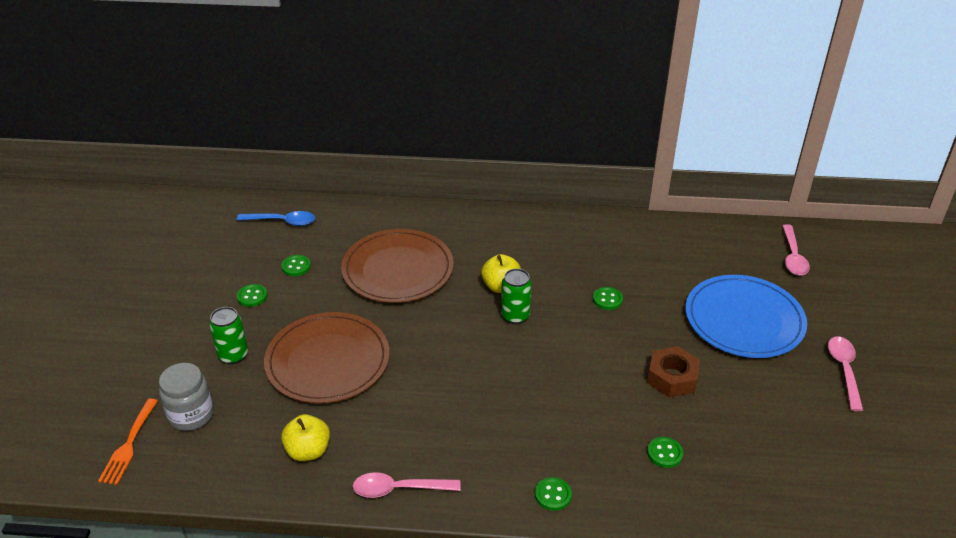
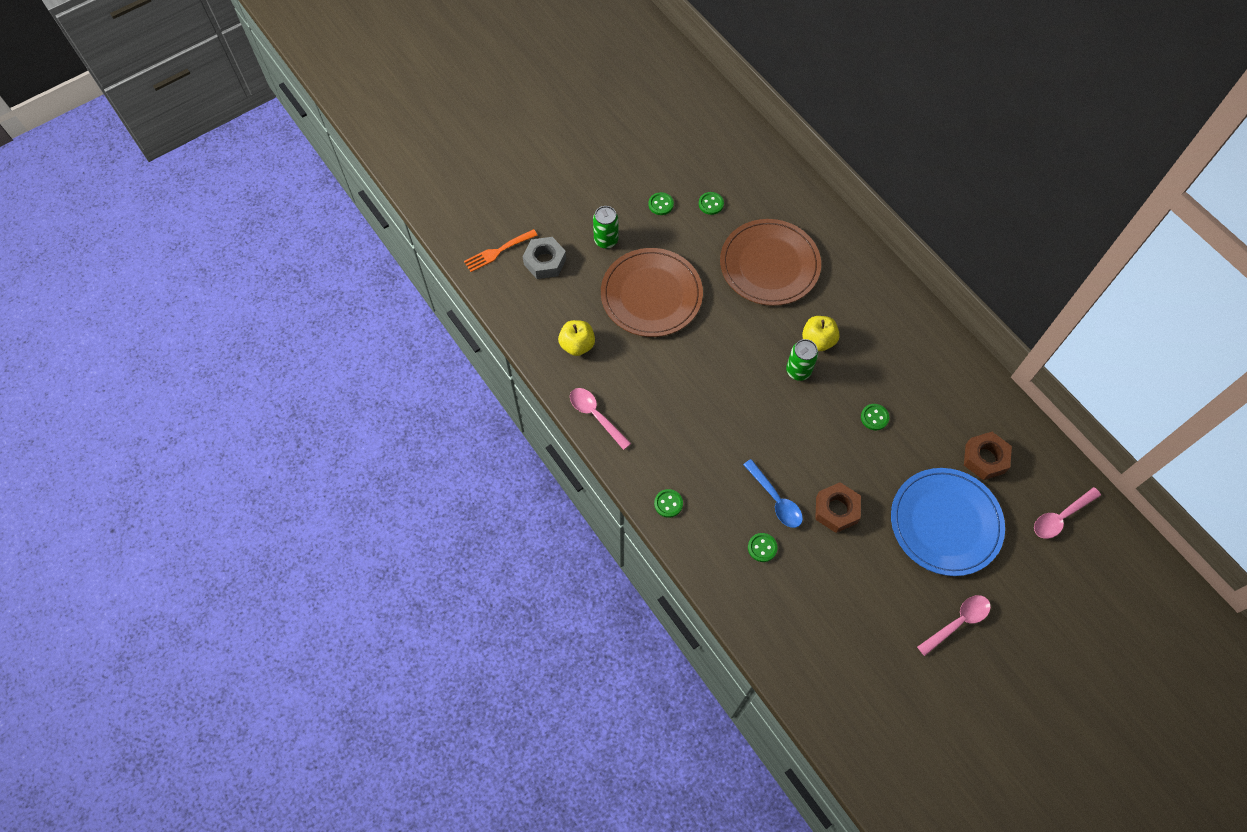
camera: 50 degrees right, 25 degrees up
(191, 415) = (545, 262): grey jar -> grey nut
(282, 221) = (743, 156): blue spoon -> blue spoon (775, 499)
(705, 263) = (985, 458): none -> brown nut

